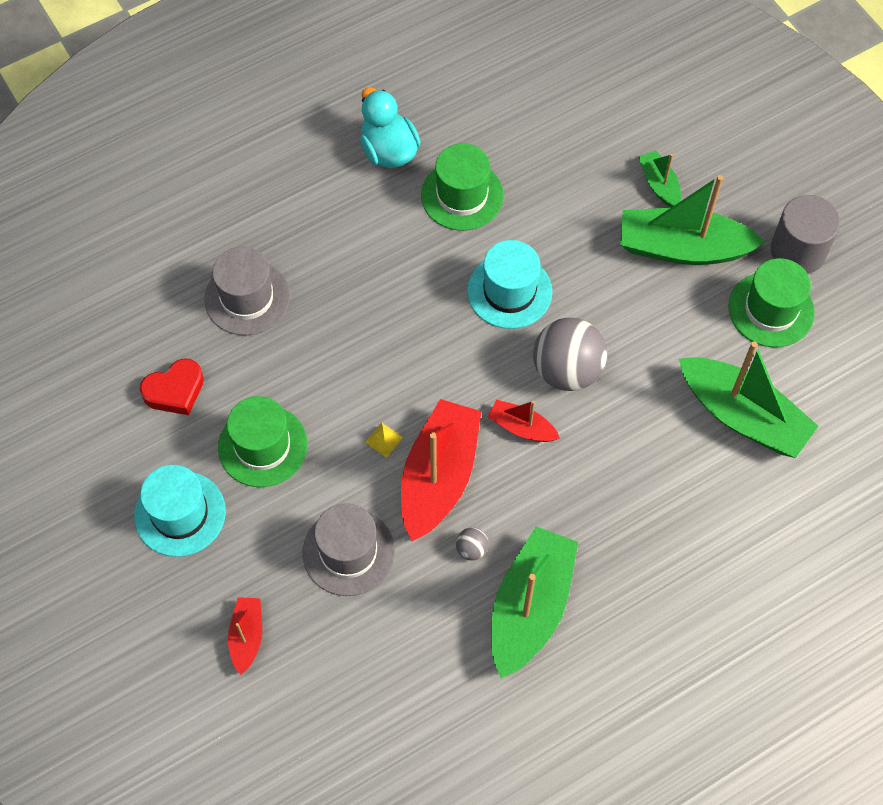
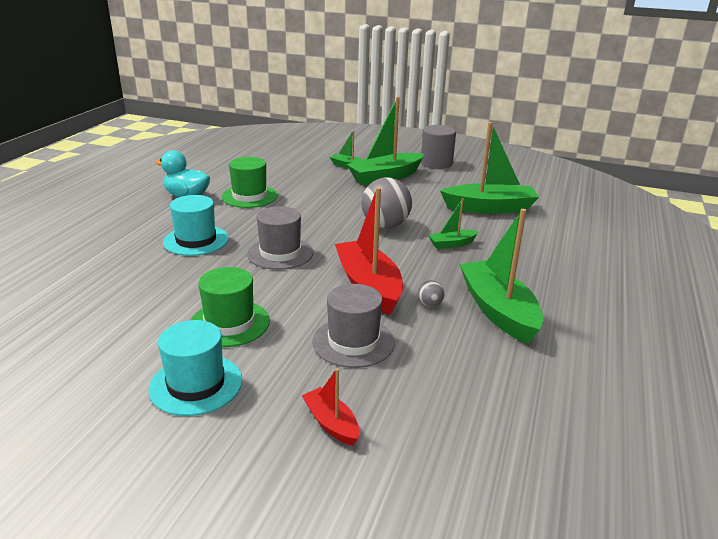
camera: 40 degrees left, 35 degrees down
(175, 391) = (128, 327): red heart -> none
(247, 298) = (147, 270): grey hat -> grey hat (280, 253)
(384, 439) = (313, 287): yellow pyramid -> none
(509, 291) = (317, 214): turquoise hat -> turquoise hat (196, 240)
(522, 427) = (390, 251): red boat -> none
(607, 461) = (452, 244): none -> green boat
(771, 309) = (451, 179): green hat -> none

